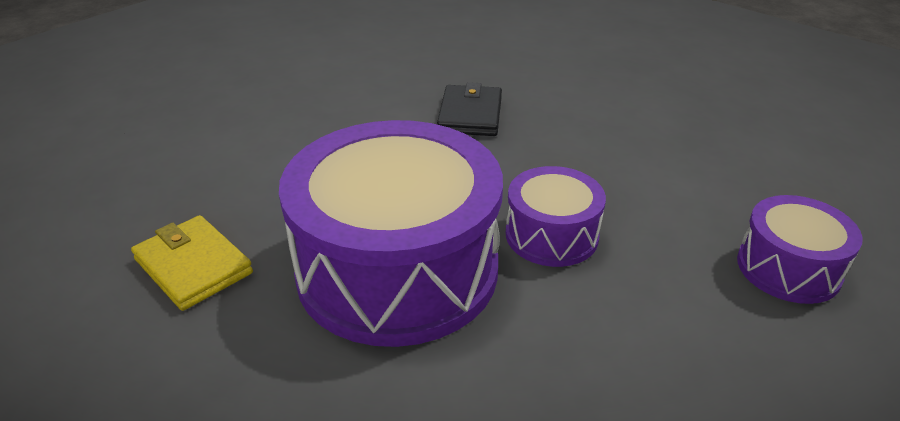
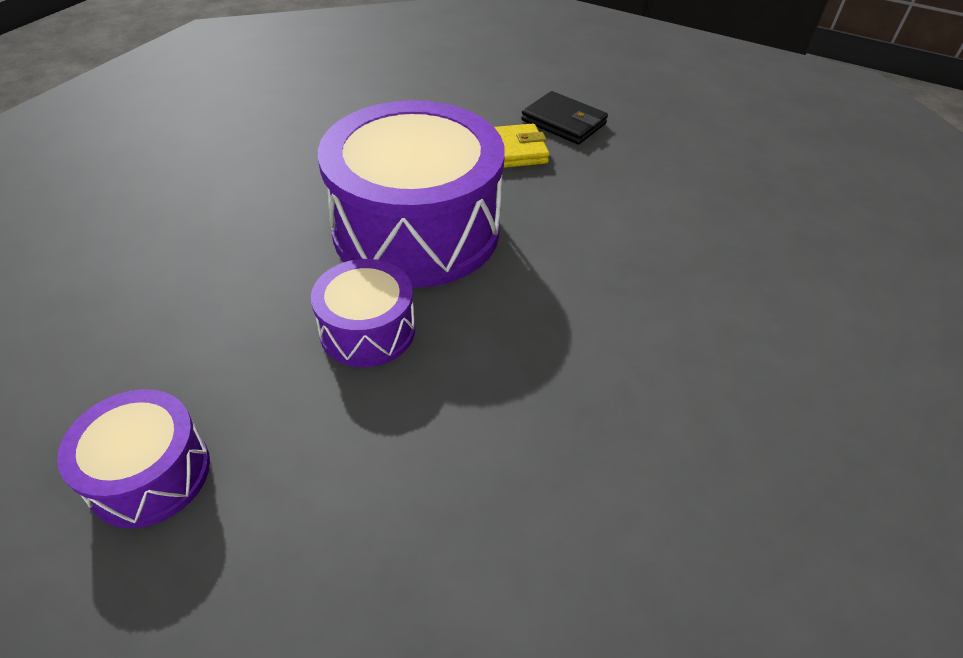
camera: 120 degrees right, 10 degrees up
(470, 115) = (620, 384): black wallet -> black wallet (563, 122)

